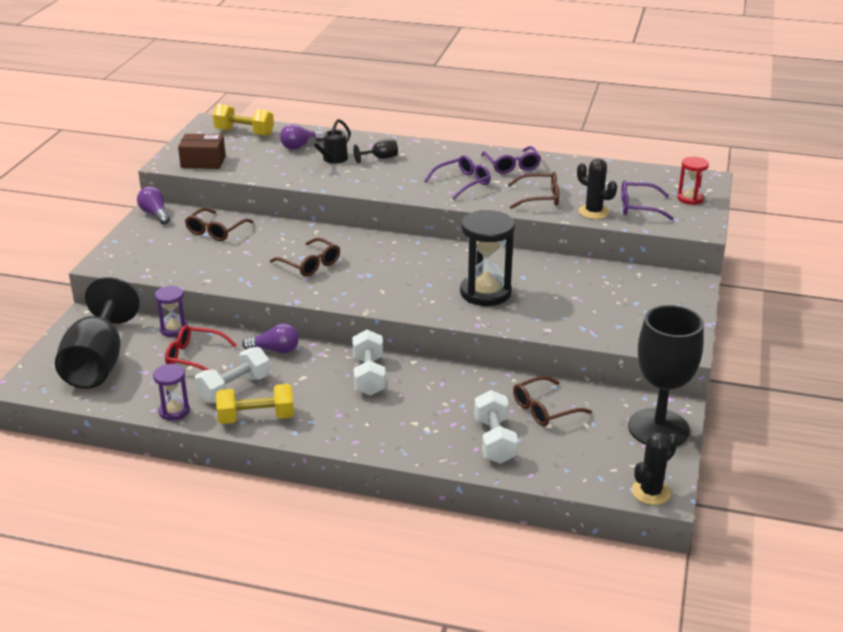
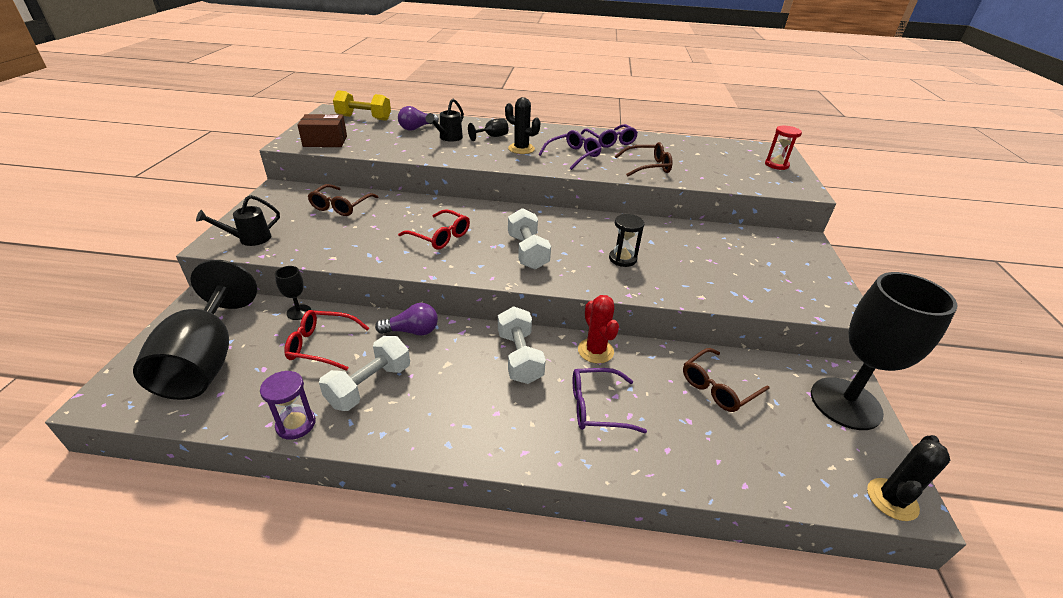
camera: 10 degrees left, 5 degrees up
(131, 260) = (249, 239): none -> black watering can
(155, 214) = (279, 192): purple light bulb -> none
(174, 329) = (299, 312): purple hourglass -> black goblet
(256, 418) = (399, 426): yellow dumbbell -> none
(310, 264) = (440, 236): brown glasses -> red glasses
(441, 375) = (595, 351): none -> red cactus
(485, 292) = (622, 259): black hourglass -> black hourglass, size x0.54
(494, 441) = (684, 436): white dumbbell -> white dumbbell (527, 252)
(593, 212) = (702, 178): black cactus -> black cactus (521, 149)
(639, 207) = (739, 173): purple glasses -> purple glasses (597, 407)

